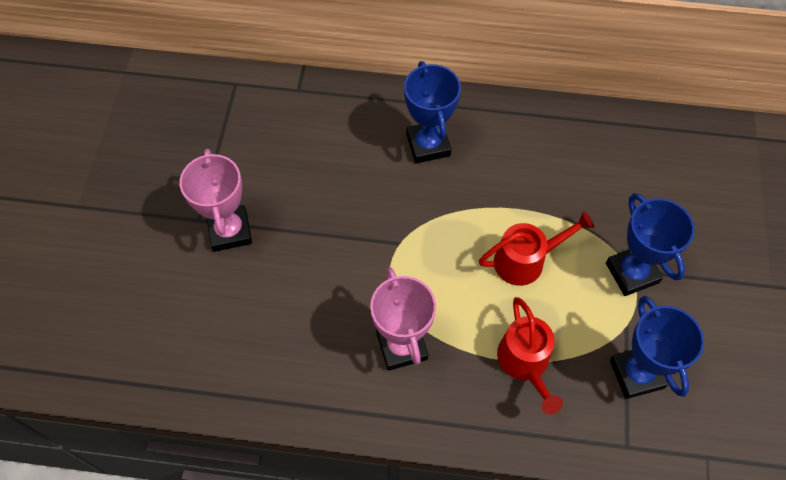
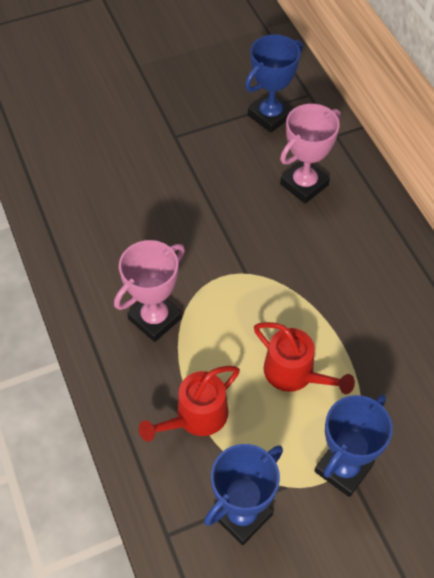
camera: 60 degrees right, 5 degrees down
(230, 231) = (179, 159): pink trophy -> pink trophy (304, 184)
(428, 145) = (354, 248): blue trophy -> blue trophy (270, 116)

